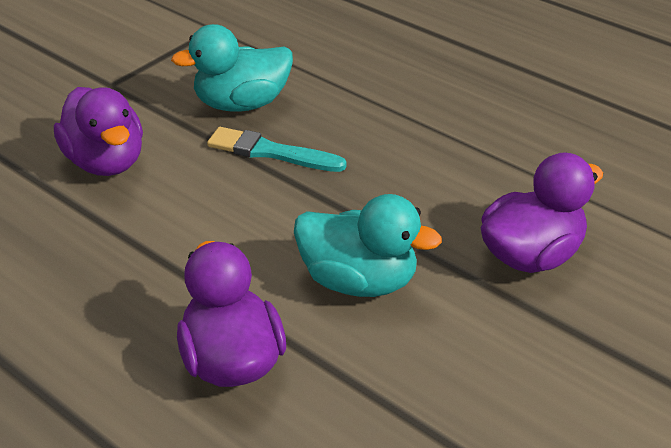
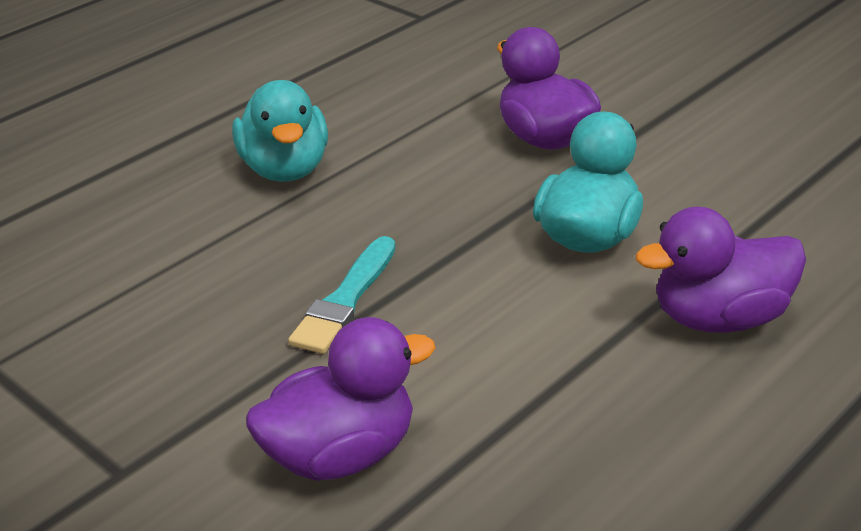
camera: 85 degrees left, 5 degrees down
(242, 104) = (223, 328): turquoise duck -> turquoise duck (285, 169)

